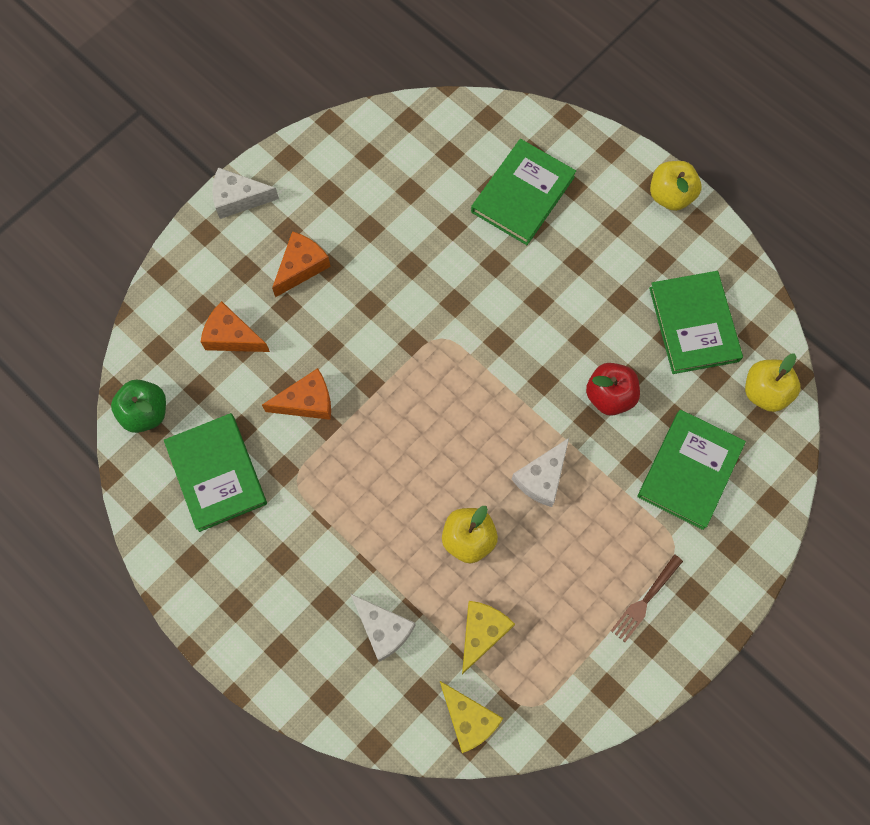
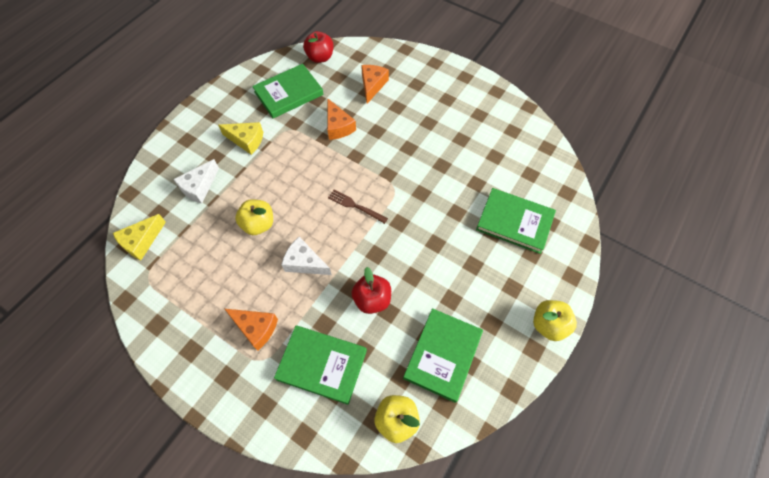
camera: 80 degrees right, 10 degrees down
(145, 412) = (320, 57): green apple -> red apple
(238, 198) = (461, 73): white cheese -> none
(301, 267) = (425, 109): orange cheese -> orange cheese (256, 328)
(482, 633) = (196, 241): yellow cheese -> yellow cheese (246, 140)
(645, 600) = (220, 343): brown fork -> brown fork (355, 206)
(693, 324) = (442, 355): green book -> green book turned 45 degrees counterclockwise

